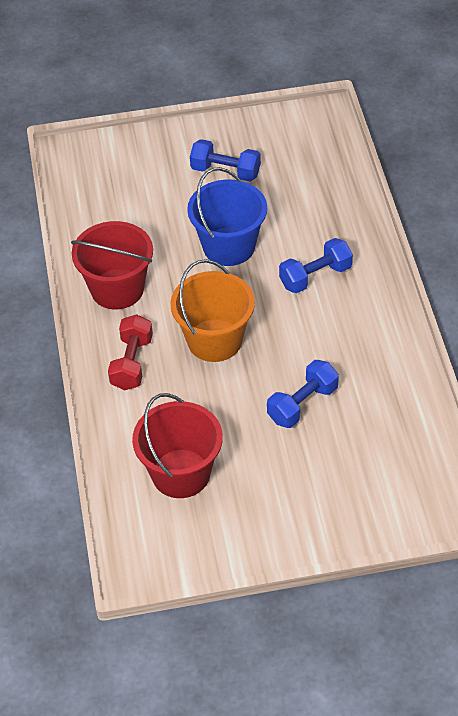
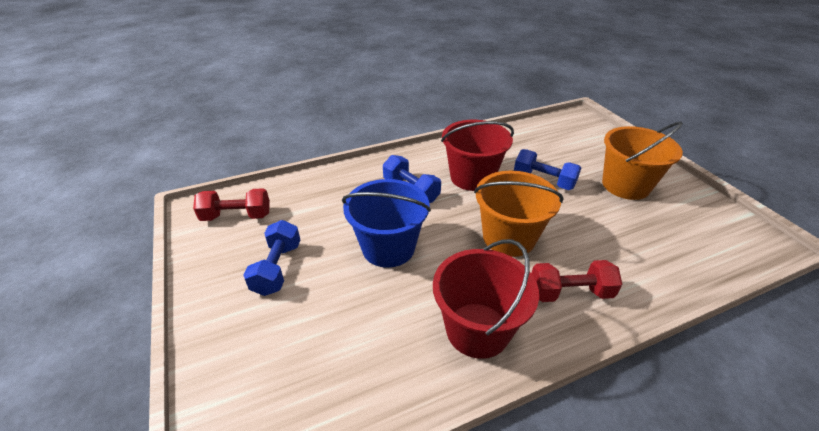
camera: 105 degrees left, 10 degrees down
(181, 473) = (660, 233): red bucket -> red bucket (472, 177)
(271, 485) = (625, 185): none -> orange bucket
(306, 141) = (236, 216): none -> red dumbbell

